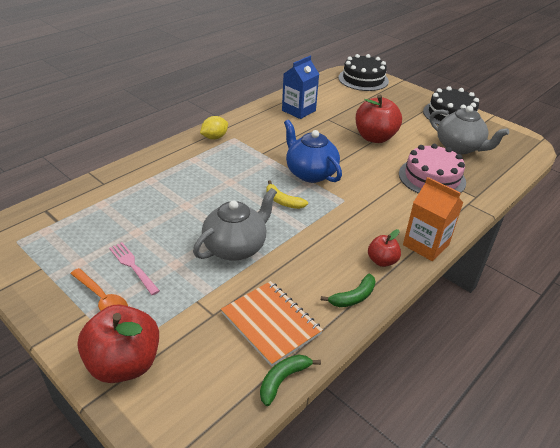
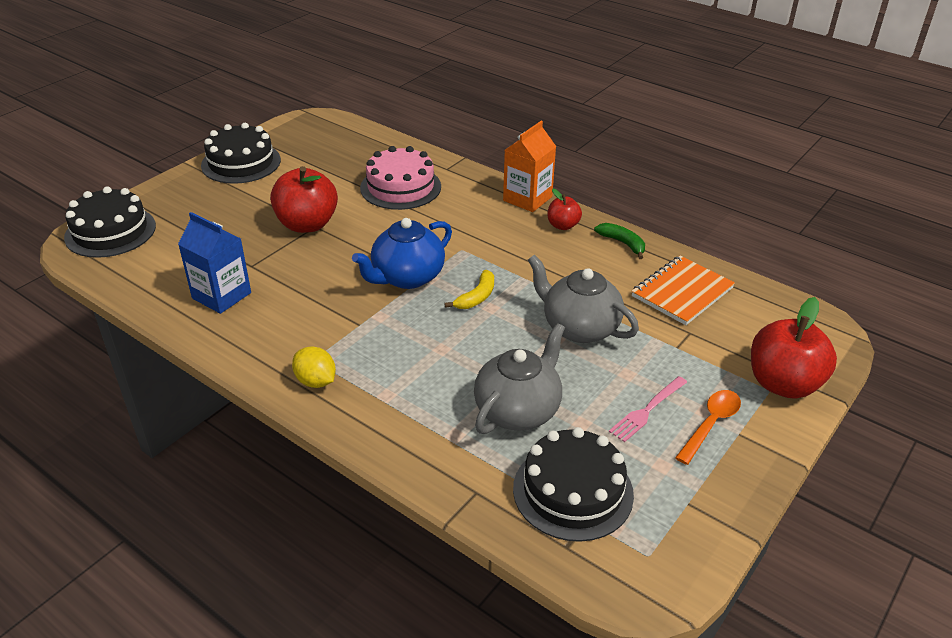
camera: 95 degrees left, 0 degrees up
(82, 219) = (573, 491): none -> black cake
(283, 380) = (741, 281): green banana -> none
(459, 147) = (328, 164): grey teapot -> grey teapot (518, 410)

